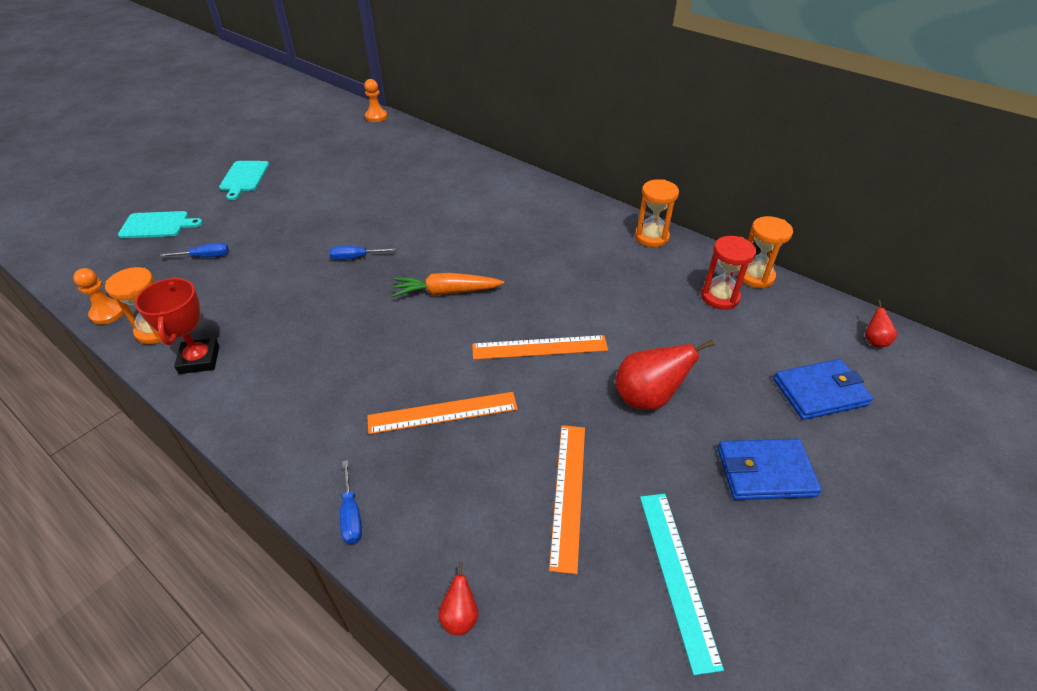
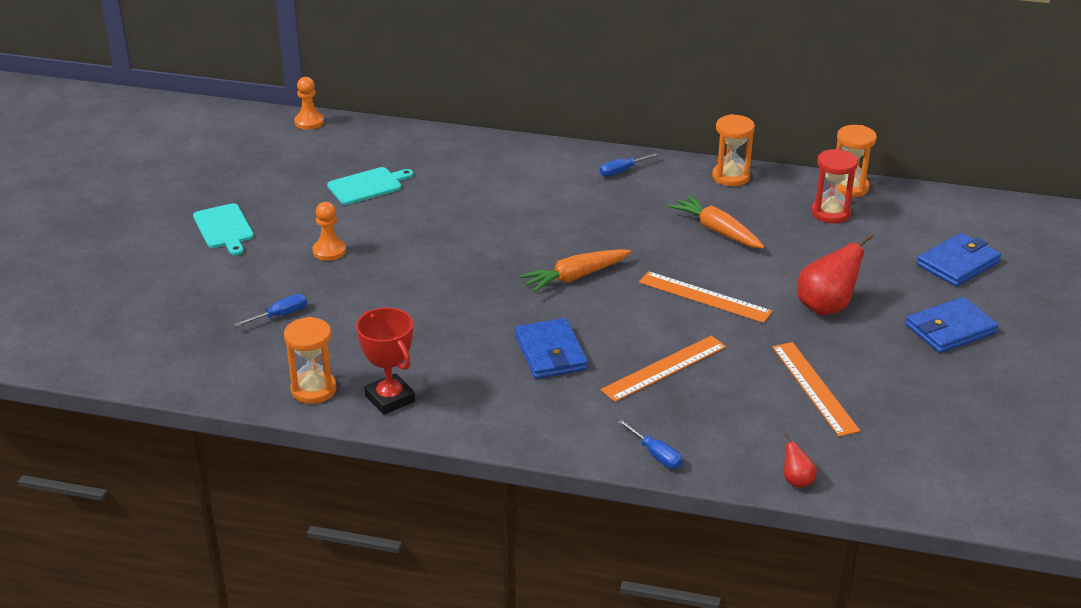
camera: 25 degrees left, 10 degrees down
(108, 313) = (238, 392): orange pawn -> orange pawn (329, 251)
(157, 225) = (181, 301): turquoise cutting board -> turquoise cutting board (367, 186)
(355, 257) = (449, 272): blue screwdriver -> blue screwdriver (622, 171)
(362, 360) = (550, 353): none -> blue wallet
(539, 347) = (704, 297): orange ruler -> orange ruler turned 60 degrees clockwise
(601, 284) = (717, 231): none -> orange carrot
(677, 575) = (930, 409): turquoise ruler -> none
(874, 341) = (978, 213): red pear -> none

